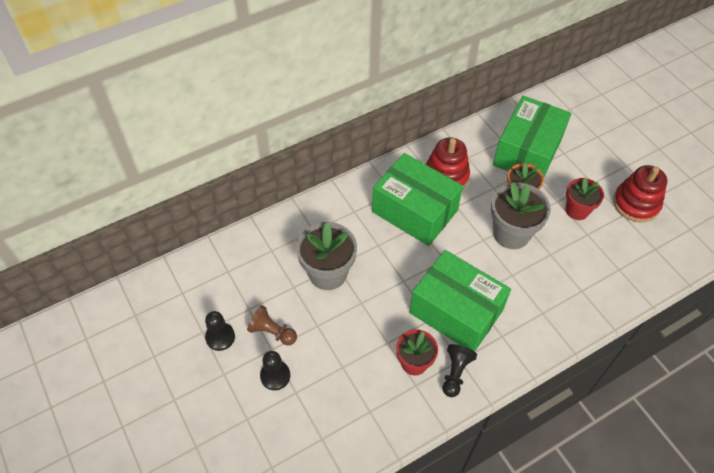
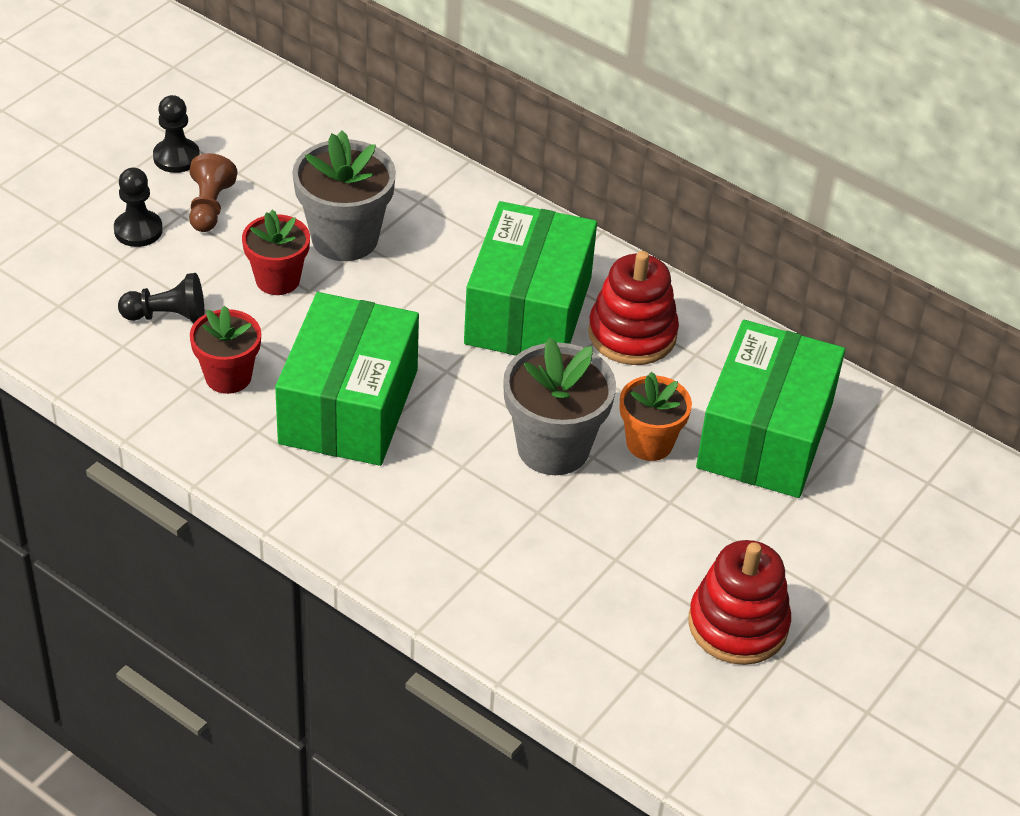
camera: 65 degrees right, 10 degrees down
(455, 373) = (231, 430): black pawn -> black pawn (167, 316)
(527, 152) = (765, 436): green box -> green box turned 75 degrees counterclockwise
(577, 210) = (664, 534): red flower pot -> red flower pot (277, 279)

